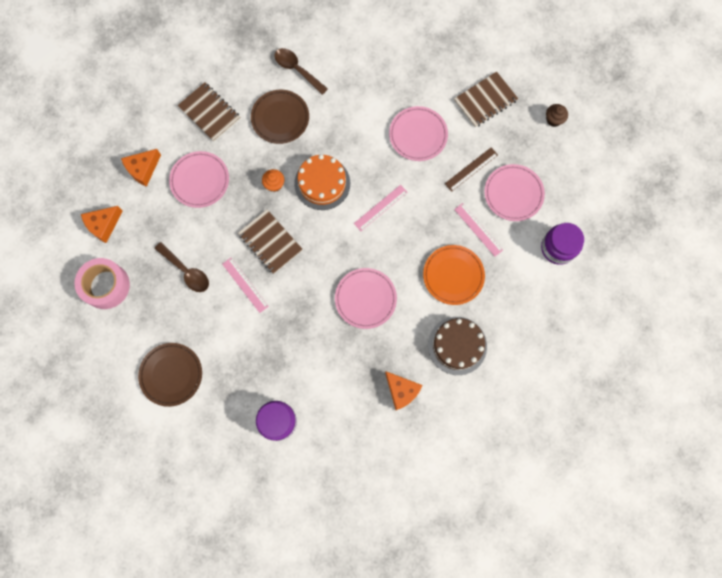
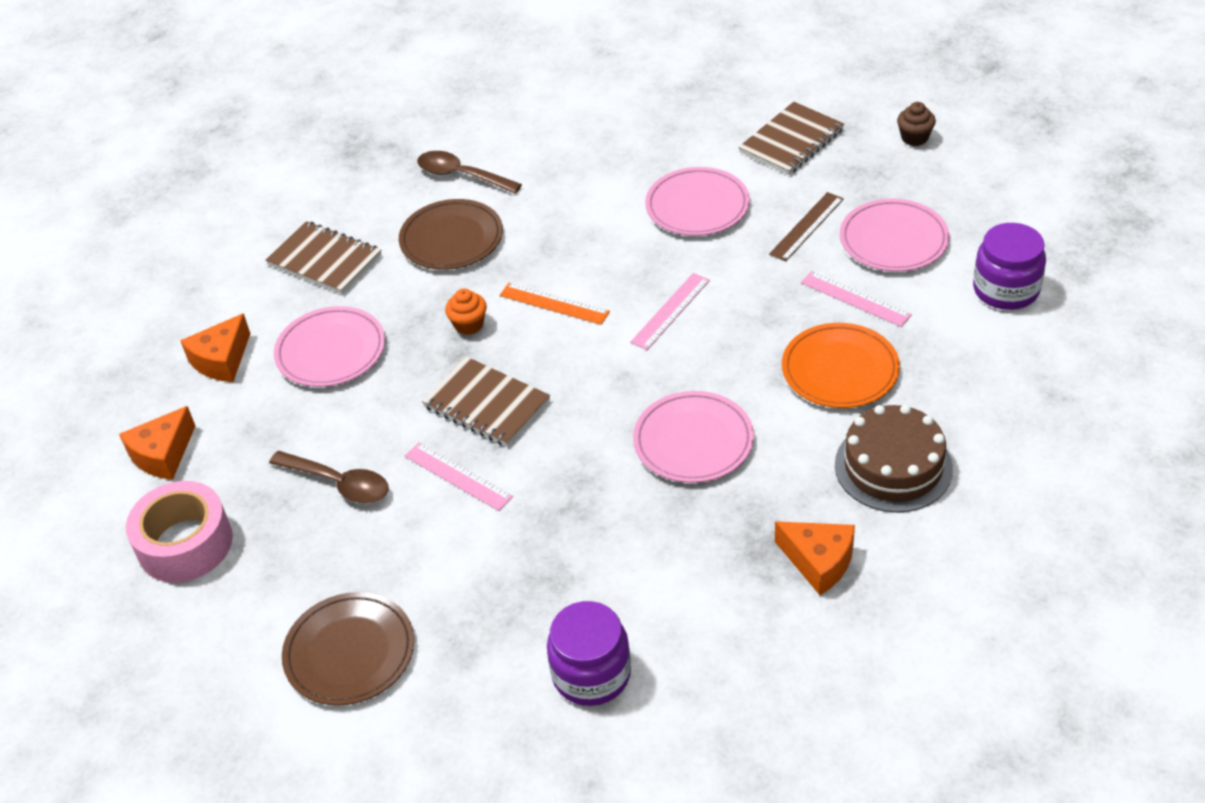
camera: 10 degrees left, 30 degrees down
(322, 183) = (554, 303): orange cake -> orange ruler

